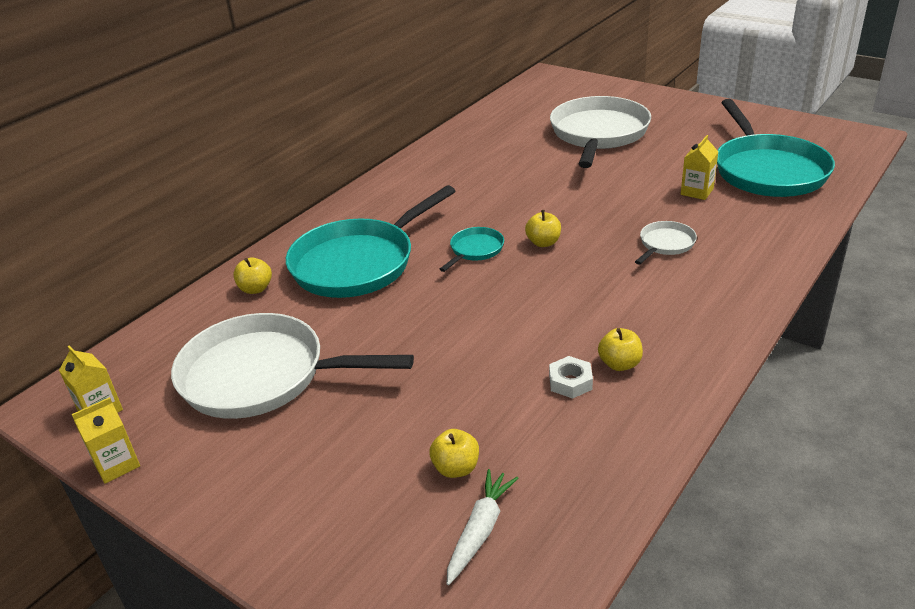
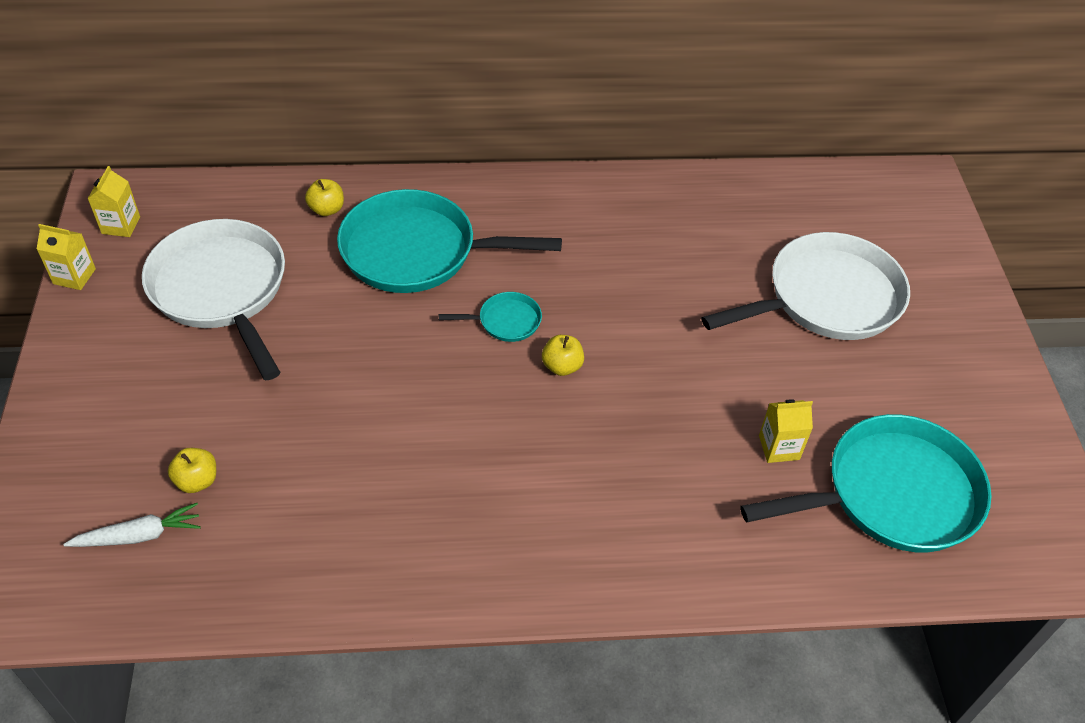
camera: 45 degrees right, 15 degrees up
(570, 382) = (358, 501): white nut -> none
(619, 364) = (410, 526): yellow apple -> none
(665, 244) = (644, 468): white pan -> none
(767, 170) = (892, 494): turquoise pan -> turquoise pan turned 150 degrees counterclockwise

